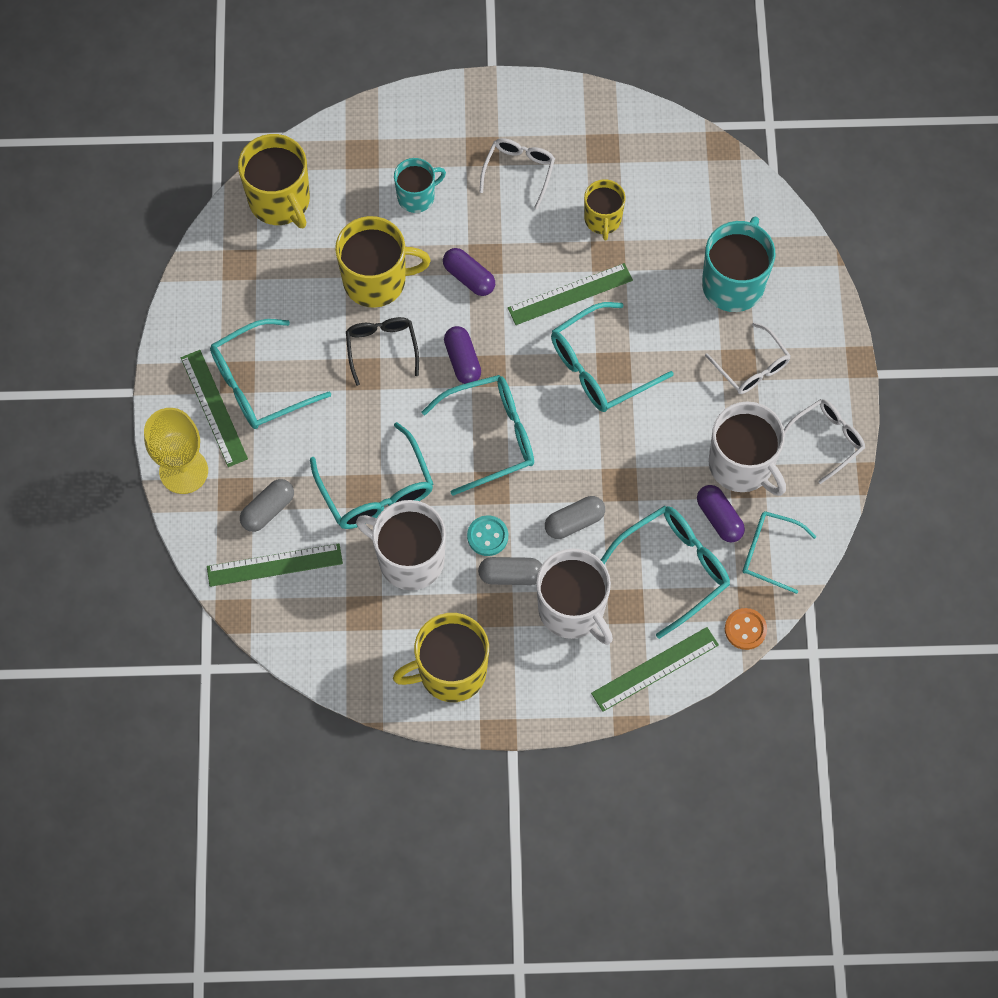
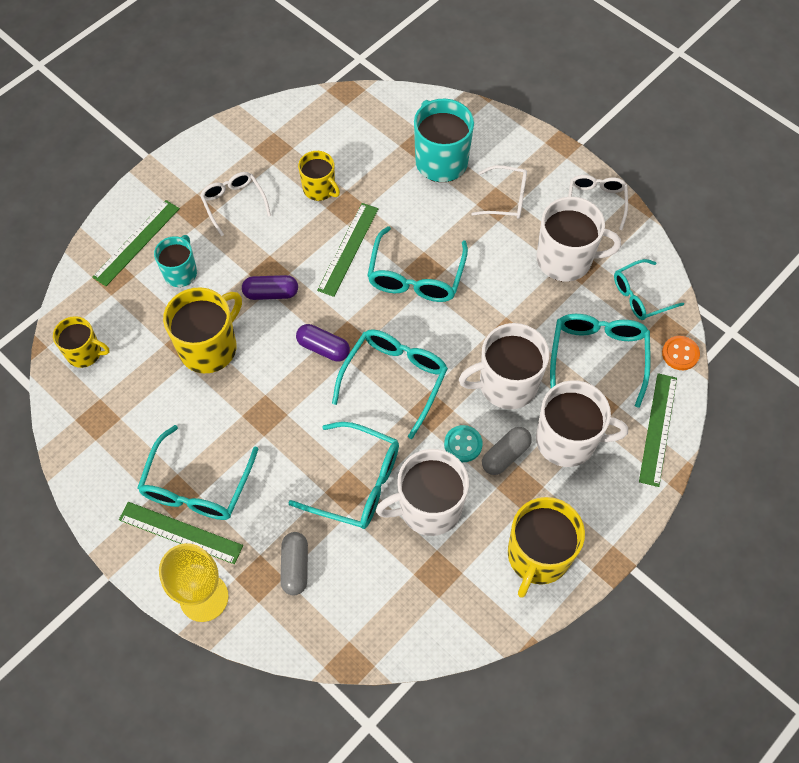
camera: 45 degrees left, 5 degrees down
(274, 565) = (340, 600): green ruler -> green ruler (136, 242)
(280, 201) = (85, 353): yellow mug -> yellow mug, size x0.61
(382, 349) = (260, 387): black glasses -> none
(574, 522) = (506, 384): grey capsule -> white mug
(719, 518) = (589, 302): purple capsule -> none

